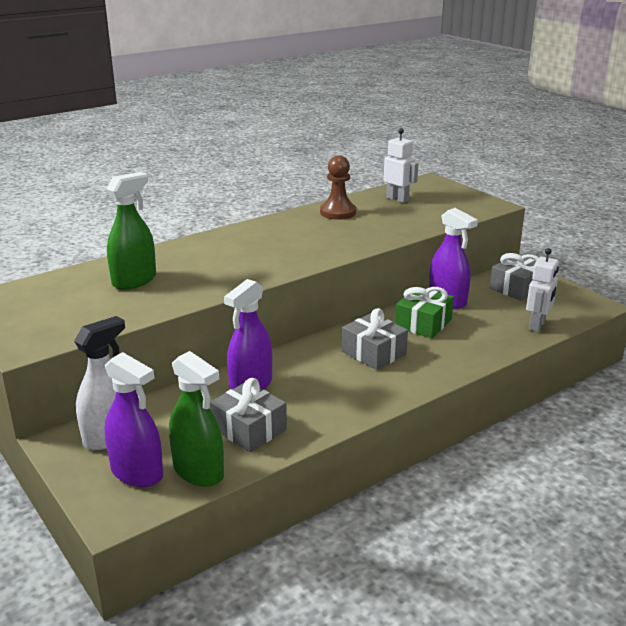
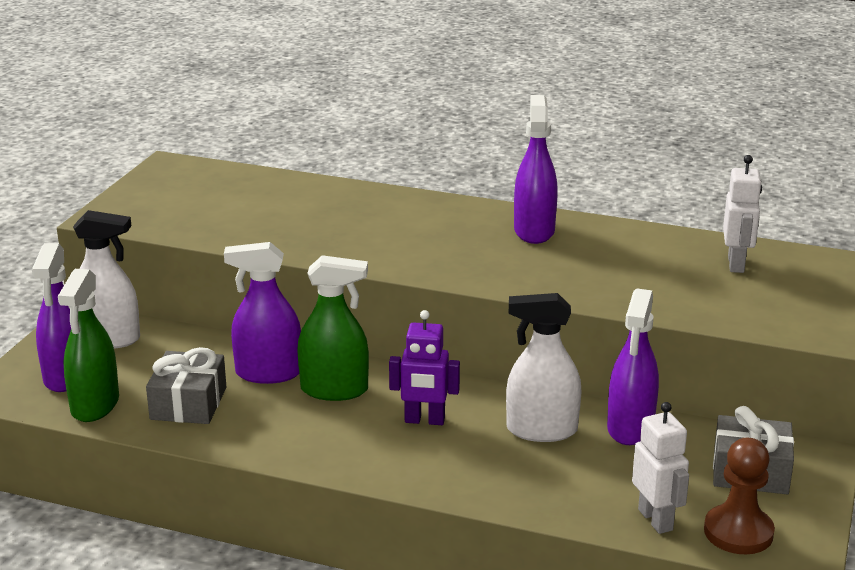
camera: 55 degrees right, 0 degrees up
(134, 280) = (285, 207): green spray bottle -> green spray bottle (334, 390)
(289, 227) = (534, 231): none -> purple spray bottle
(338, 212) = (624, 243): brown pawn -> brown pawn (738, 532)
(373, 353) = (424, 420): grey gift -> purple robot
(423, 323) = (541, 430): green gift -> white spray bottle
(537, 325) = (656, 520): white robot -> white robot turned 105 degrees counterclockwise

